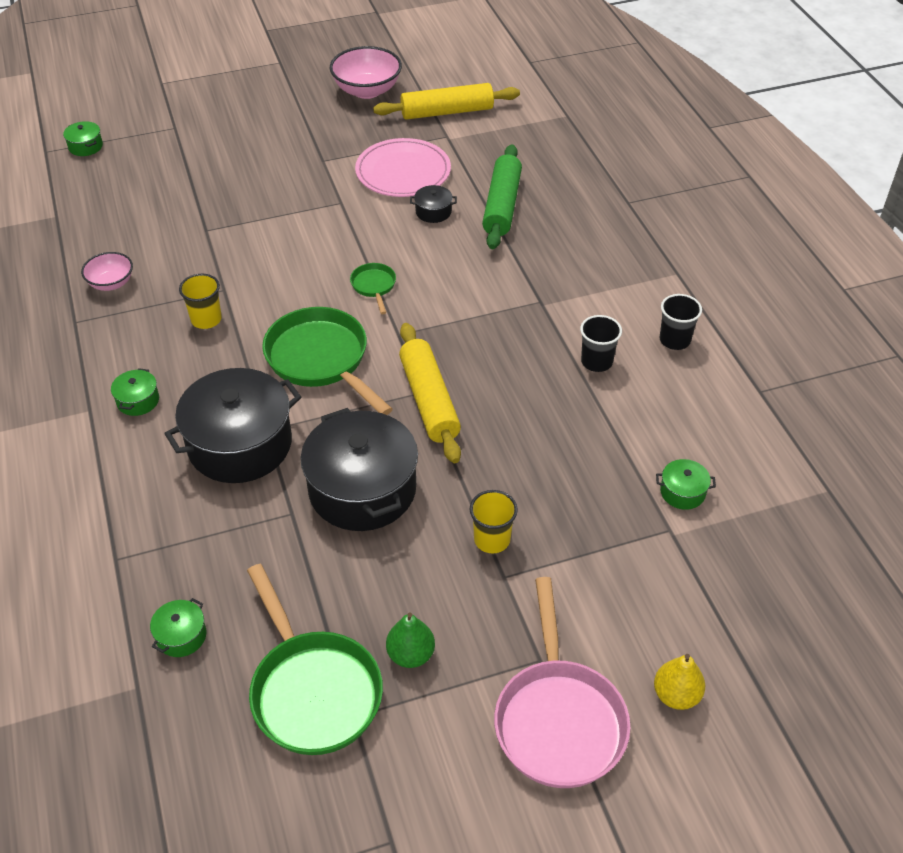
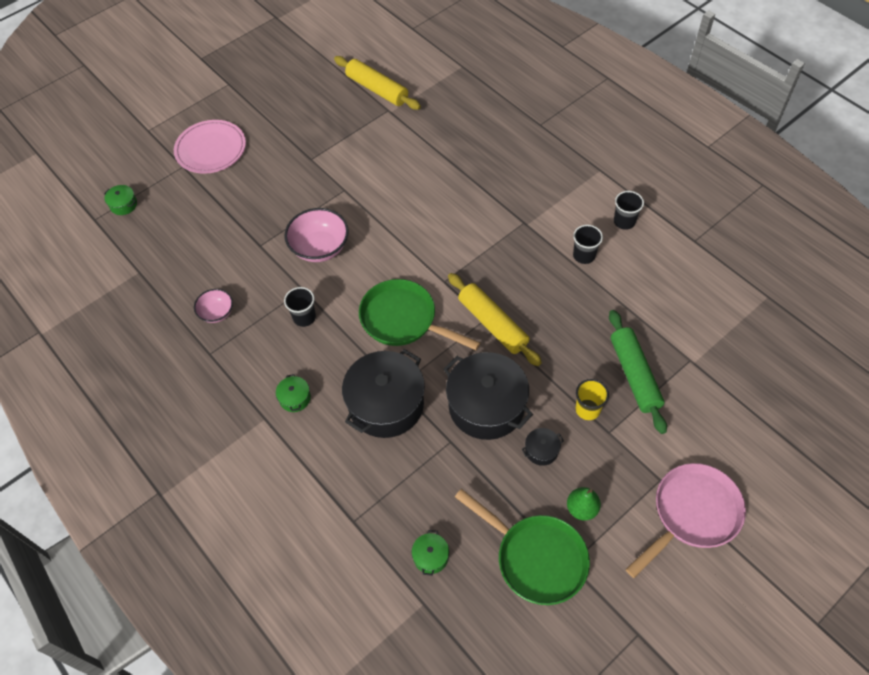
camera: 20 degrees left, 10 degrees up
(206, 319) = (304, 317): yellow cup -> black cup
(367, 90) = (308, 89): pink bowl -> pink bowl (320, 248)
(374, 286) = (406, 249): green pan -> none
(403, 172) = (374, 150): pink plate -> pink plate (211, 149)
(433, 212) = (413, 176): black pot -> black pot (541, 450)
(447, 112) = (377, 89): yellow rolling pin -> yellow rolling pin turned 75 degrees clockwise
(501, 205) = (457, 155): green rolling pin -> green rolling pin (634, 375)
(558, 720) = (692, 514): pink pan -> pink pan turned 105 degrees counterclockwise
(676, 695) = (749, 469): yellow pear -> none
(682, 492) = (684, 330): green pot -> none

